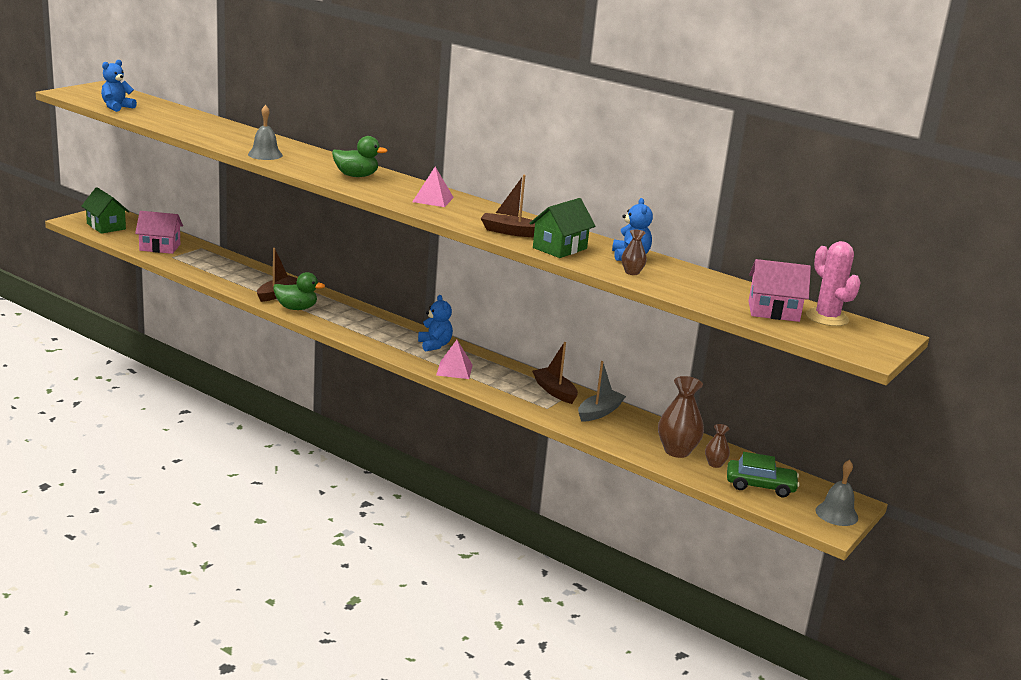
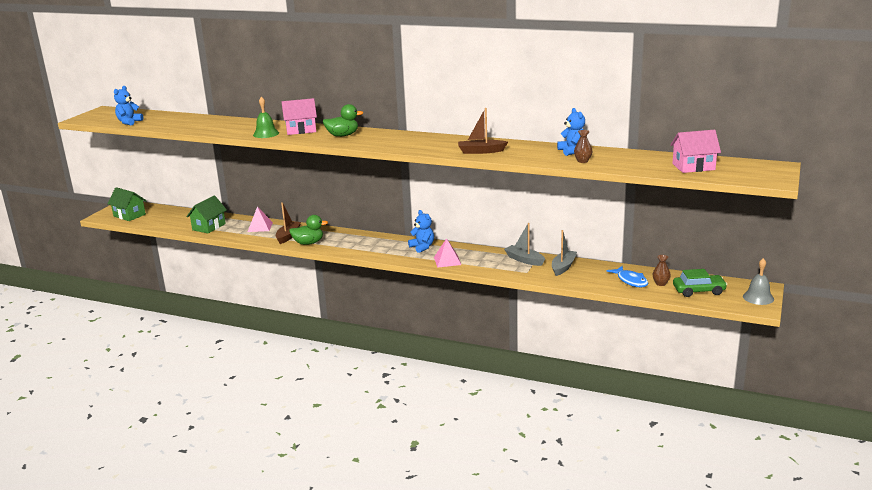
camera: 10 degrees left, 0 degrees up
(160, 247) = (180, 222): pink house -> pink house (301, 130)
(265, 154) = (266, 134): grey bell -> green bell
(433, 199) = (409, 140): pink pyramid -> pink pyramid (260, 227)
(554, 391) = (524, 260): brown boat -> grey boat
(560, 248) = (522, 155): green house -> green house (209, 227)
(677, 451) = (631, 281): brown vase -> blue fish
(827, 318) = (729, 164): pink cactus -> none

